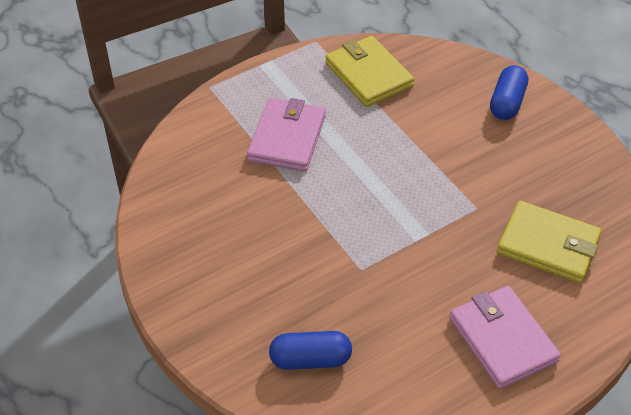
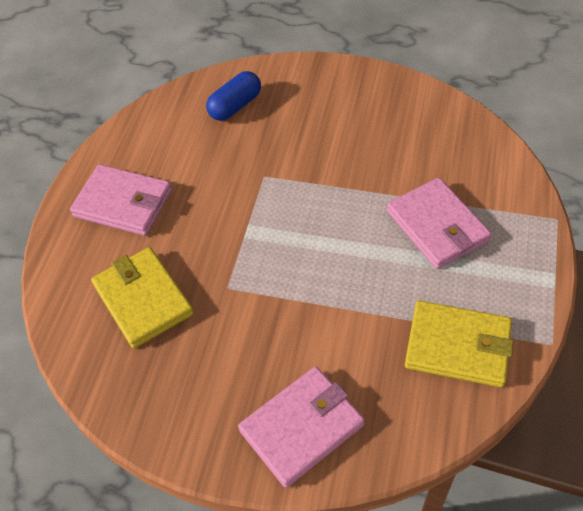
camera: 140 degrees right, 5 degrees up
(507, 102) = (302, 427): blue capsule -> pink wallet
(548, 245) = (143, 299): yellow wallet -> yellow wallet turned 75 degrees clockwise

